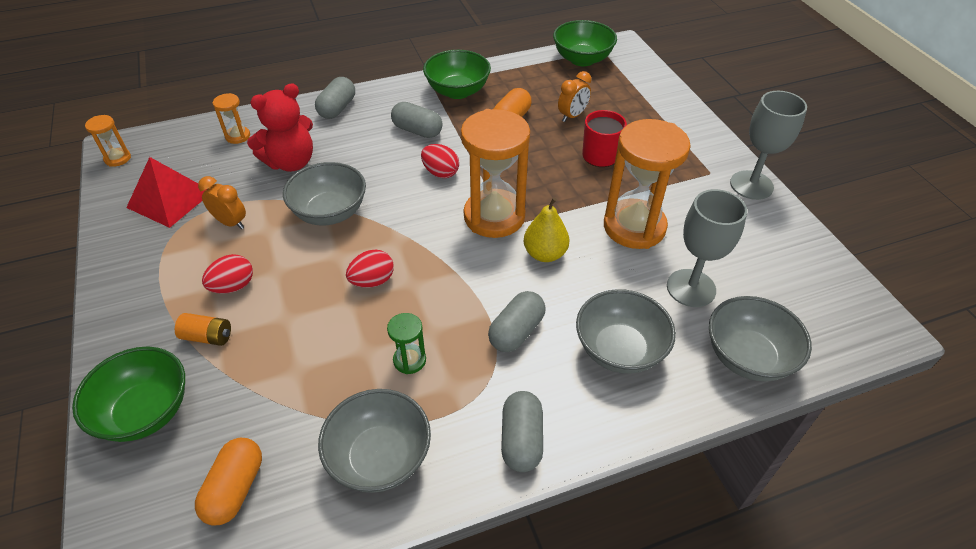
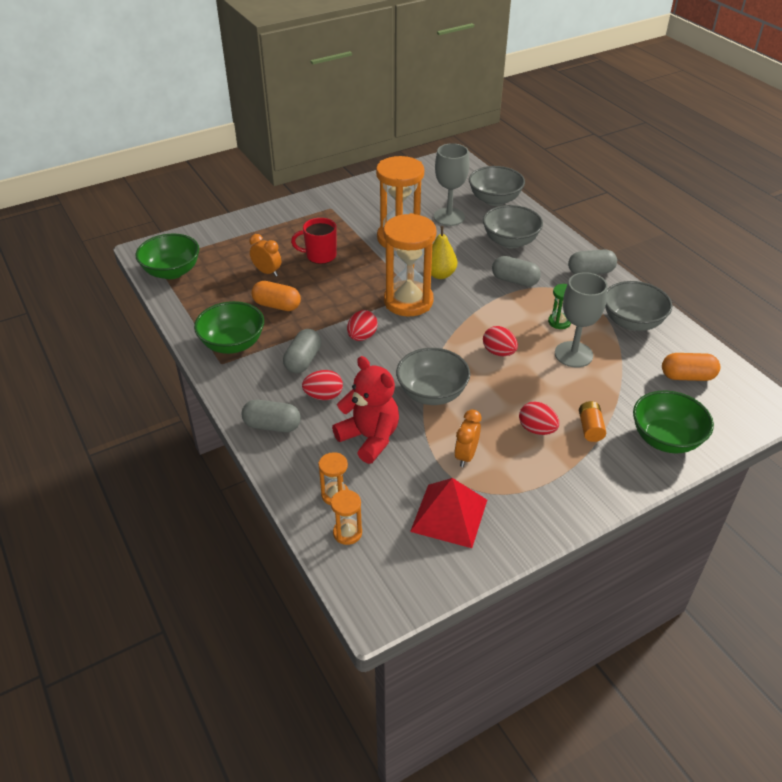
camera: 100 degrees left, 5 degrees down
(117, 158) = (397, 594): orange hourglass -> orange hourglass (347, 533)
(361, 139) = (323, 396): none -> red egg
(751, 185) = (341, 192): grey goblet -> grey goblet (573, 354)

